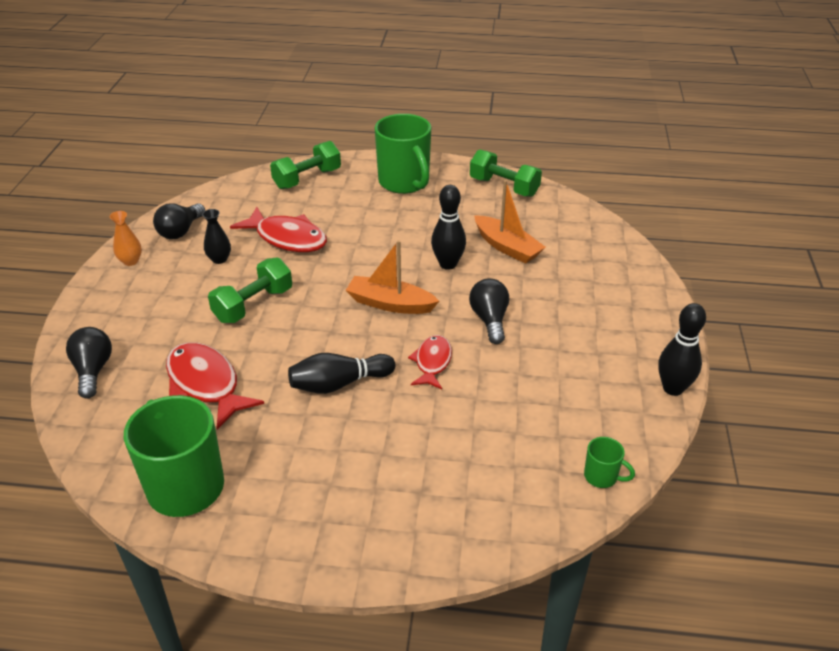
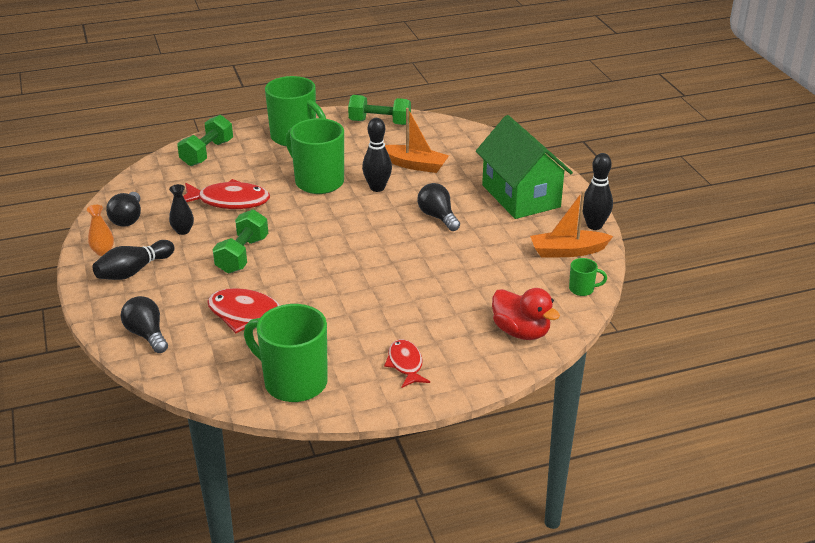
camera: 25 degrees left, 5 degrees down
(339, 384) = (357, 287): black bowling pin -> black bowling pin (134, 271)
(390, 304) = (353, 226): orange boat -> orange boat (568, 251)
(391, 240) = (318, 181): none -> green mug
(432, 362) = (416, 255): red fish -> red fish (405, 364)
(485, 512) = (521, 332): none -> red duck
(605, 321) = (521, 196): none -> green house

